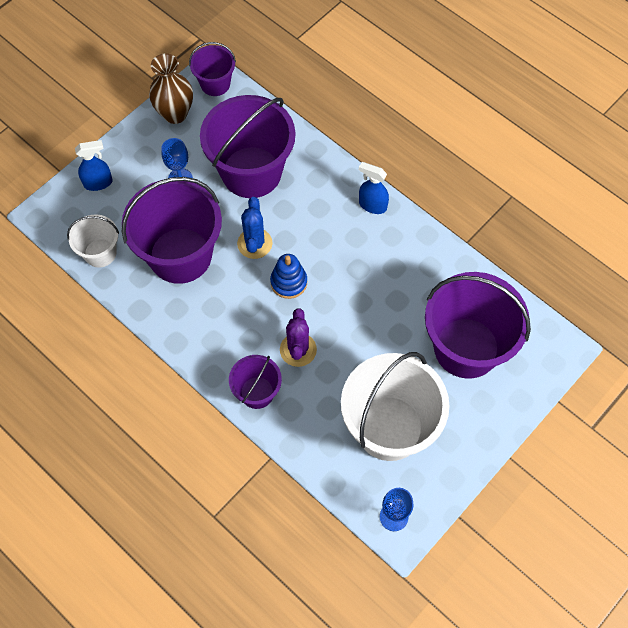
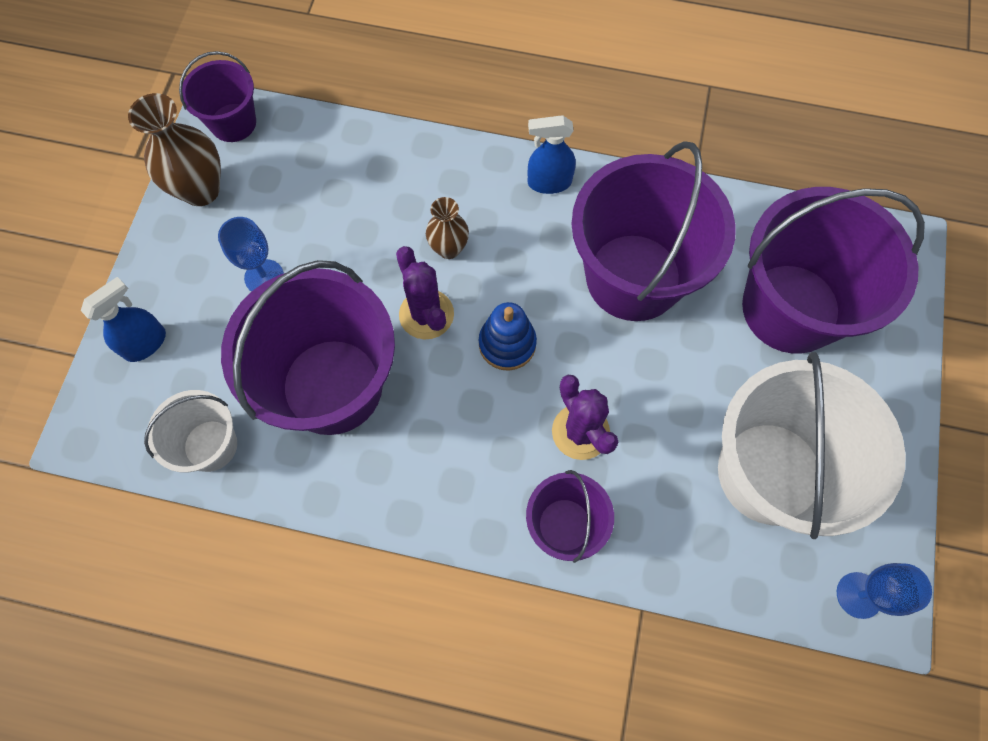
camera: 30 degrees left, 5 degrees up
(251, 172) = (359, 218): purple bucket -> purple bucket (633, 277)
(254, 243) = (426, 314): blue cactus -> purple cactus
(290, 214) = (449, 248): none -> brown vase

